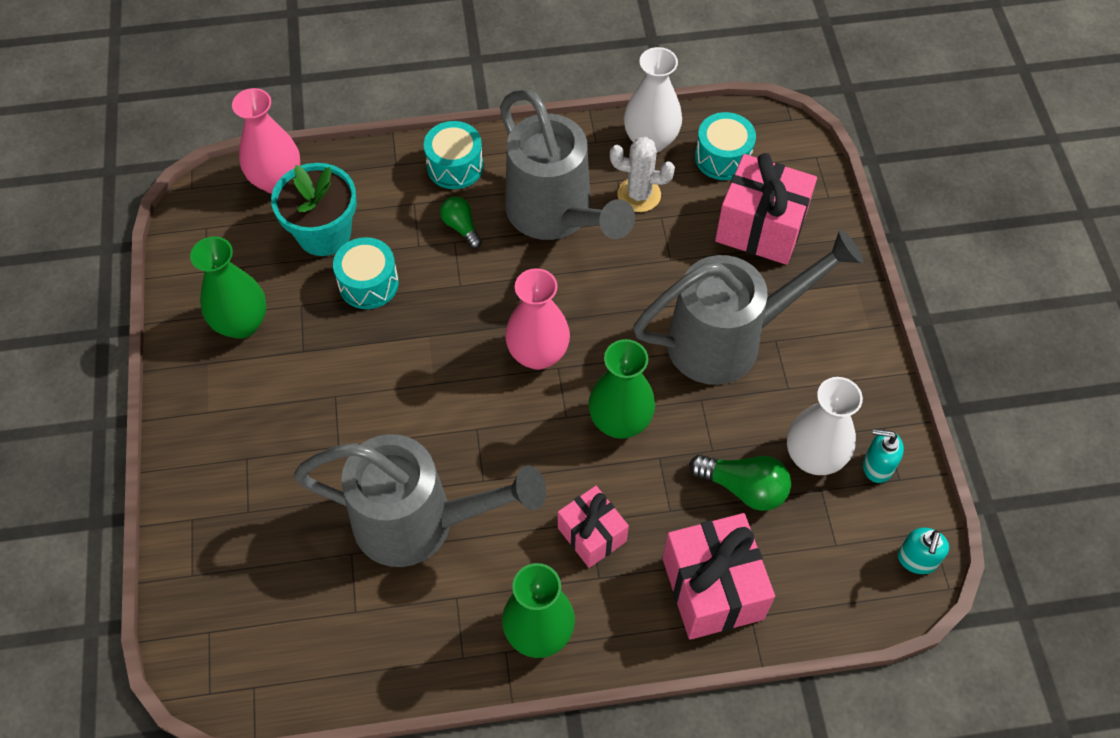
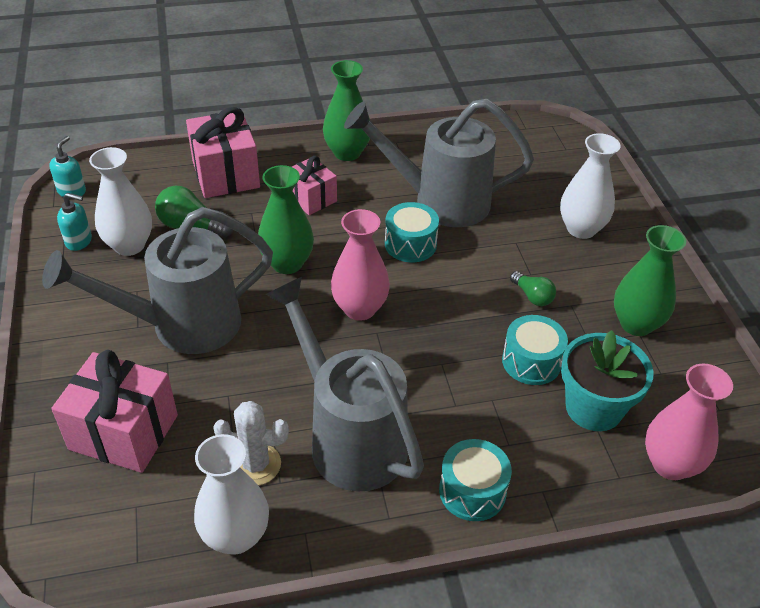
camera: 175 degrees right, 15 degrees down
(248, 466) = (581, 229): none -> white vase
(461, 227) = (451, 420): green light bulb -> green light bulb (532, 296)
(722, 157) = (148, 517): turquoise drum -> turquoise drum (410, 244)

